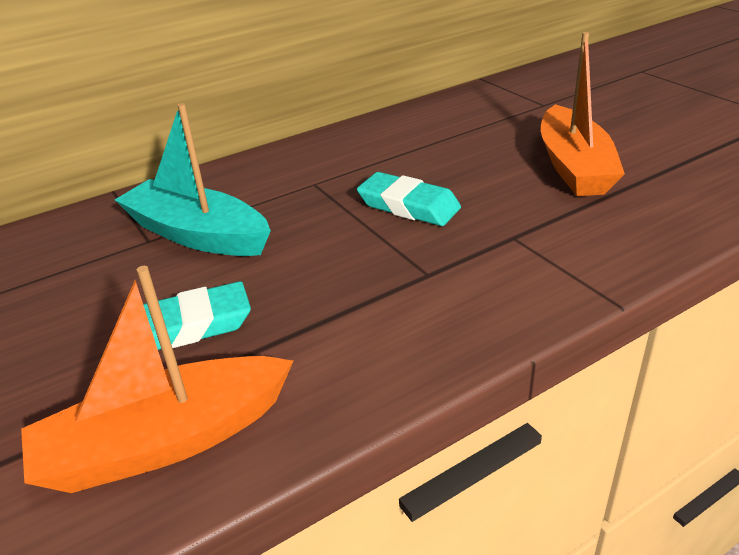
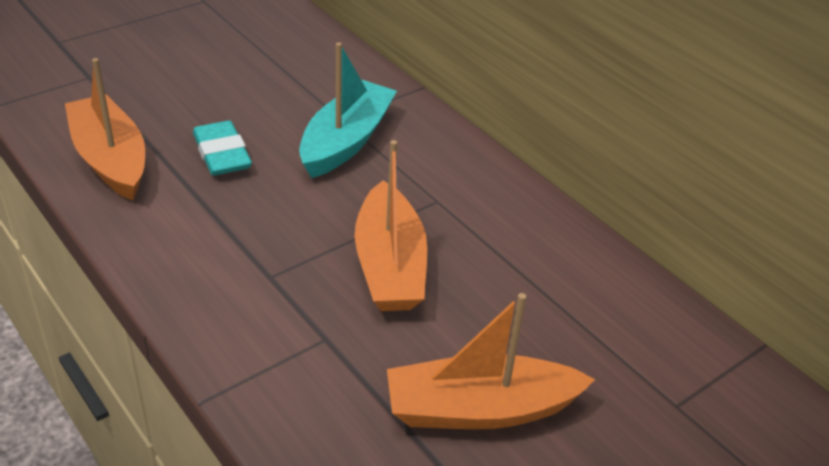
camera: 80 degrees right, 5 degrees up
(408, 206) = (389, 265): turquoise eraser -> orange boat

